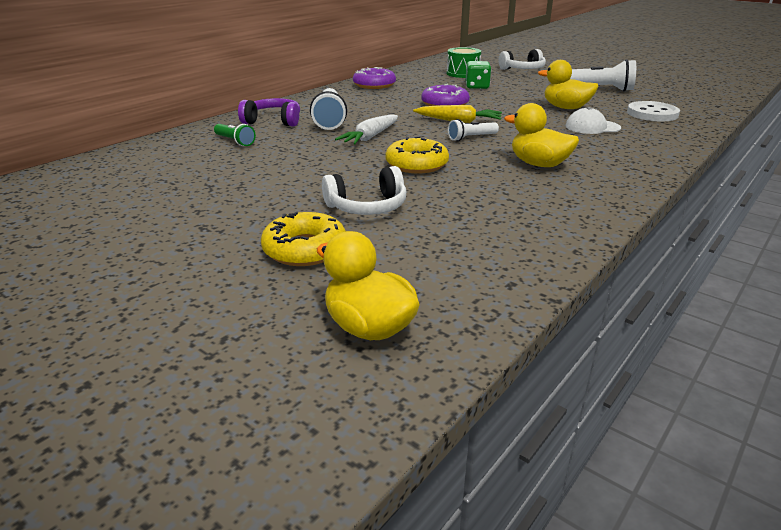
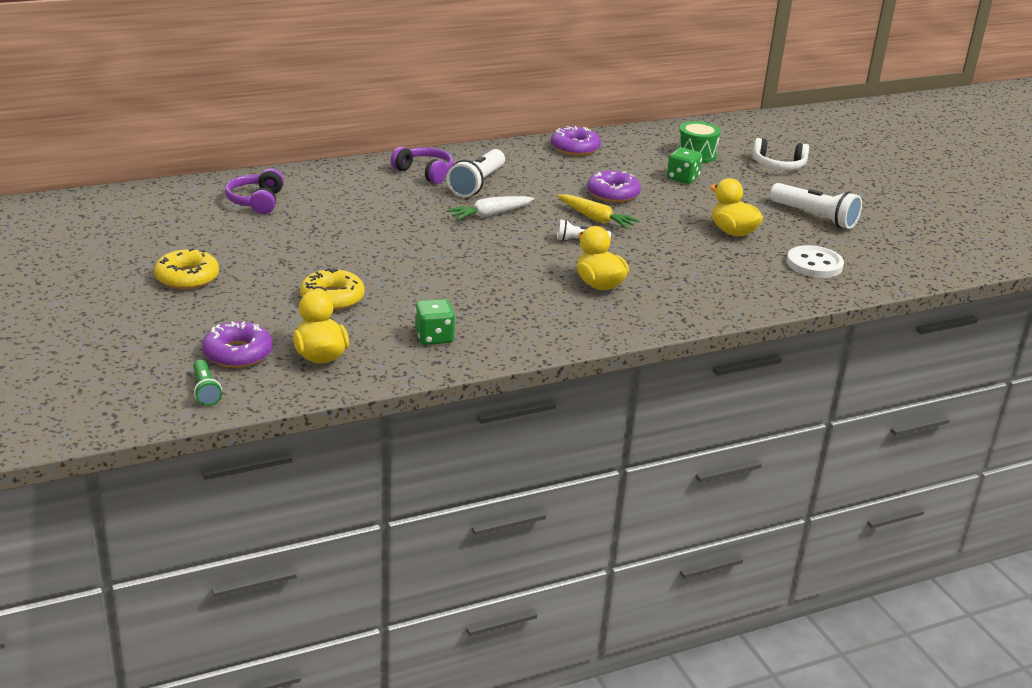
camera: 25 degrees right, 0 degrees up
(119, 178) = (256, 201): none -> purple headphones
(235, 141) = (371, 187): green flashlight -> green flashlight (205, 390)
(249, 367) = (238, 353): none -> purple donut
(367, 207) = (409, 280): white headphones -> none
(416, 164) = (494, 254): yellow donut -> yellow donut (187, 277)
(470, 256) = (434, 337): none -> green dice
(592, 127) = (718, 262): white cap -> none

